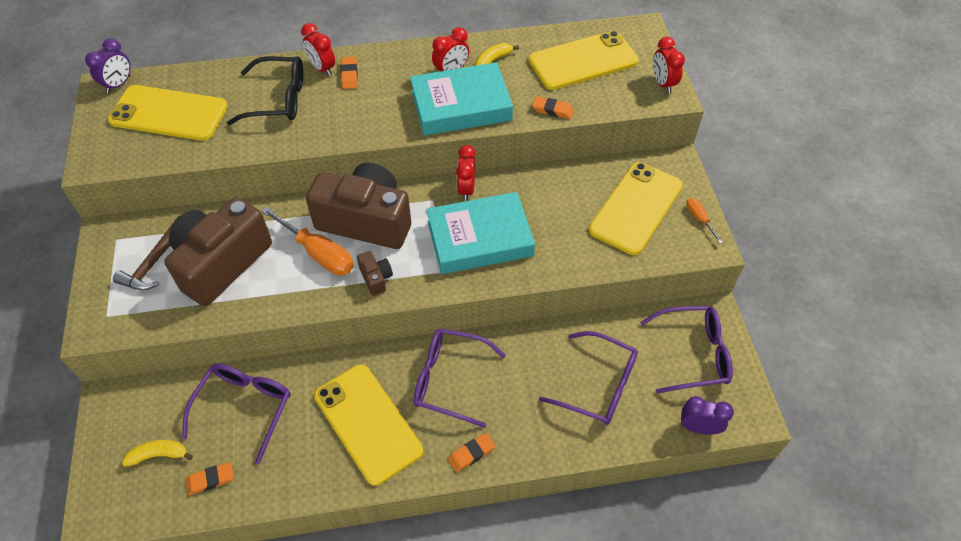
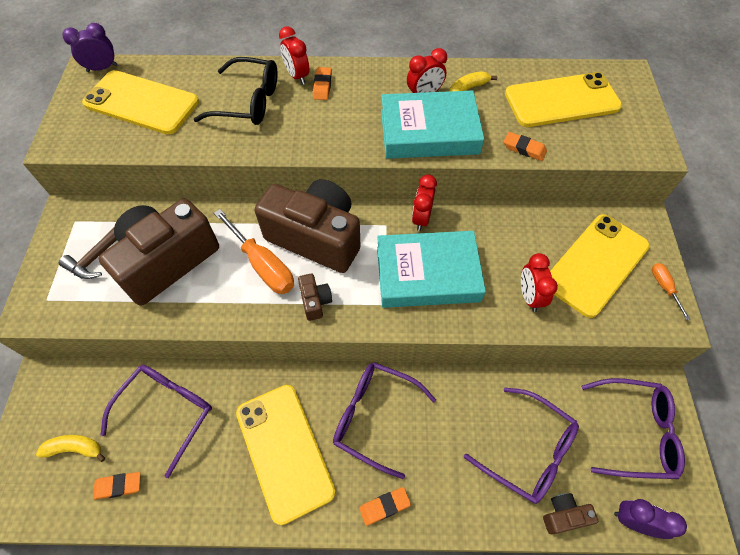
camera: 10 degrees right, 5 degrees up
(118, 84) = (102, 68): purple clock -> purple clock turned 150 degrees counterclockwise
(636, 433) = (564, 515): none -> brown camera
(663, 83) = (645, 135): red clock -> red clock (529, 296)

